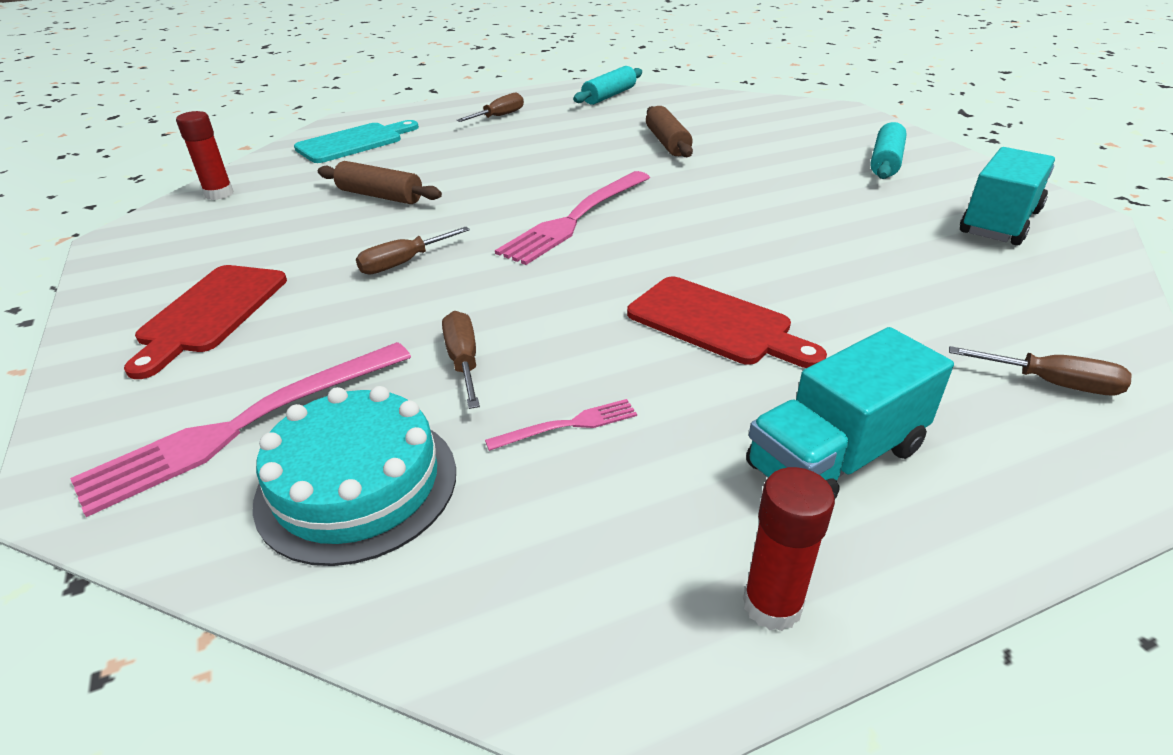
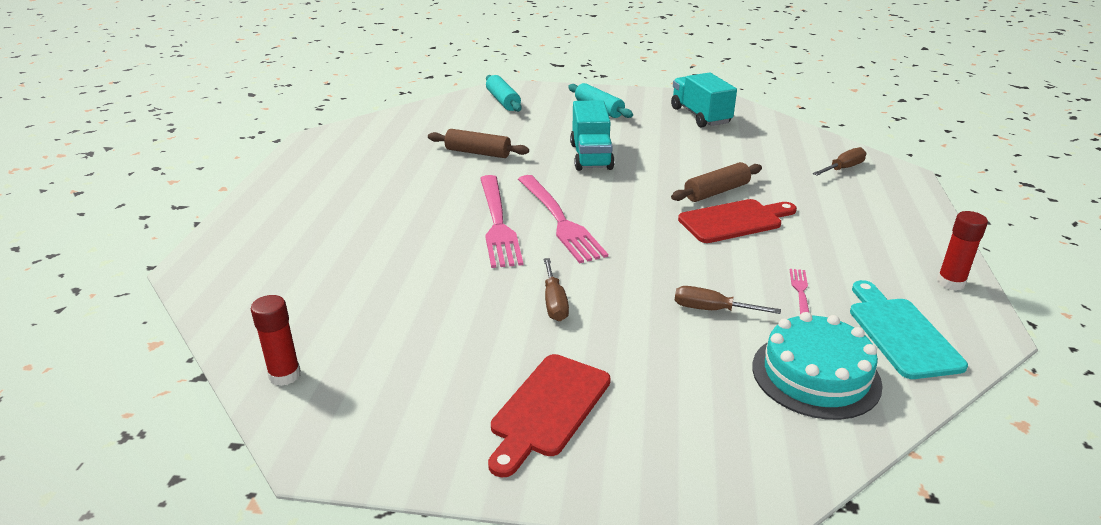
camera: 60 degrees left, 5 degrees down
(210, 313) = (548, 409): red cutting board -> red cutting board turned 75 degrees clockwise
(246, 424) = (726, 410): pink fork -> pink fork (497, 223)
(354, 142) = (263, 275): turquoise cutting board -> turquoise cutting board (901, 333)
(380, 196) = (414, 287): brown rolling pin -> brown rolling pin (716, 192)
(499, 116) = (317, 194): brown screwdriver -> none
(609, 96) = (350, 141): turquoise rolling pin -> turquoise rolling pin (503, 101)
(835, 458) = (867, 234): turquoise truck -> turquoise truck (591, 156)

